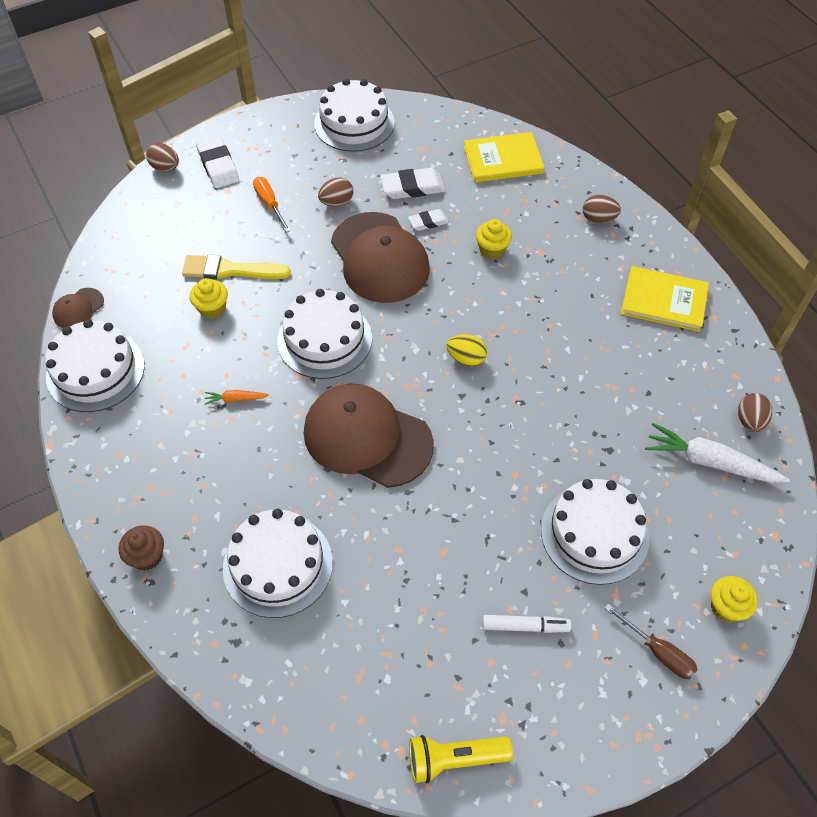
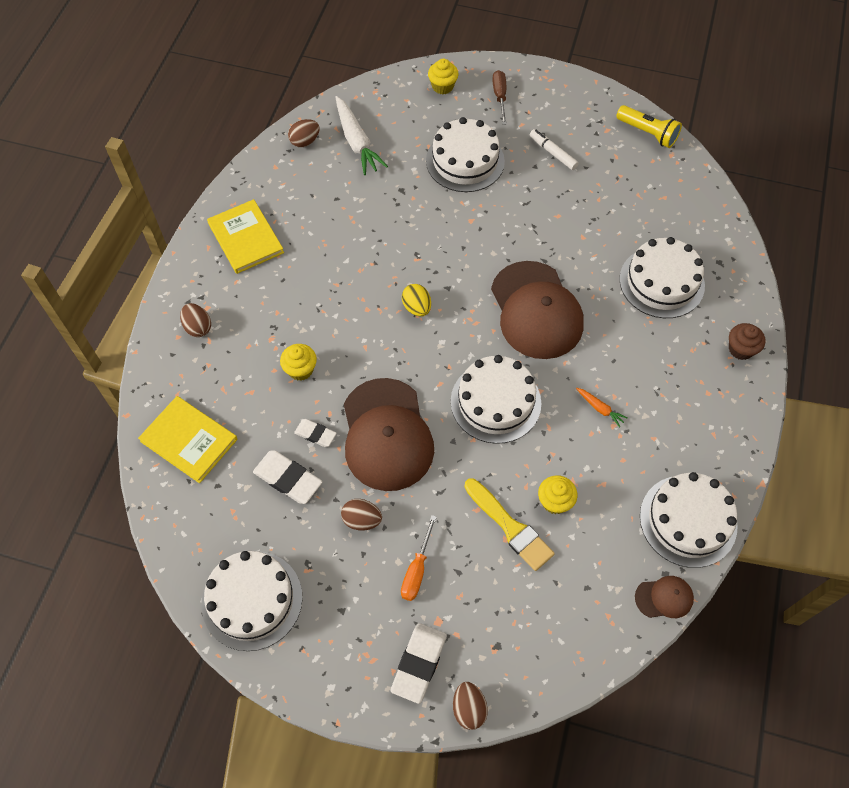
camera: 135 degrees left, 5 degrees up
(379, 258) = (386, 435): brown cap -> brown cap turned 150 degrees clockwise

